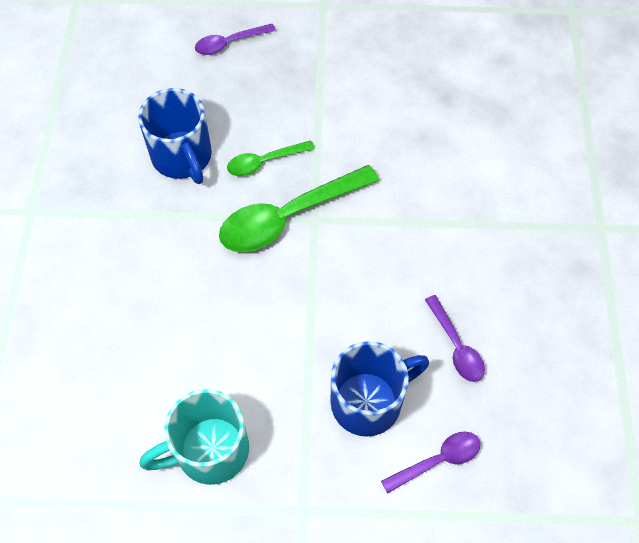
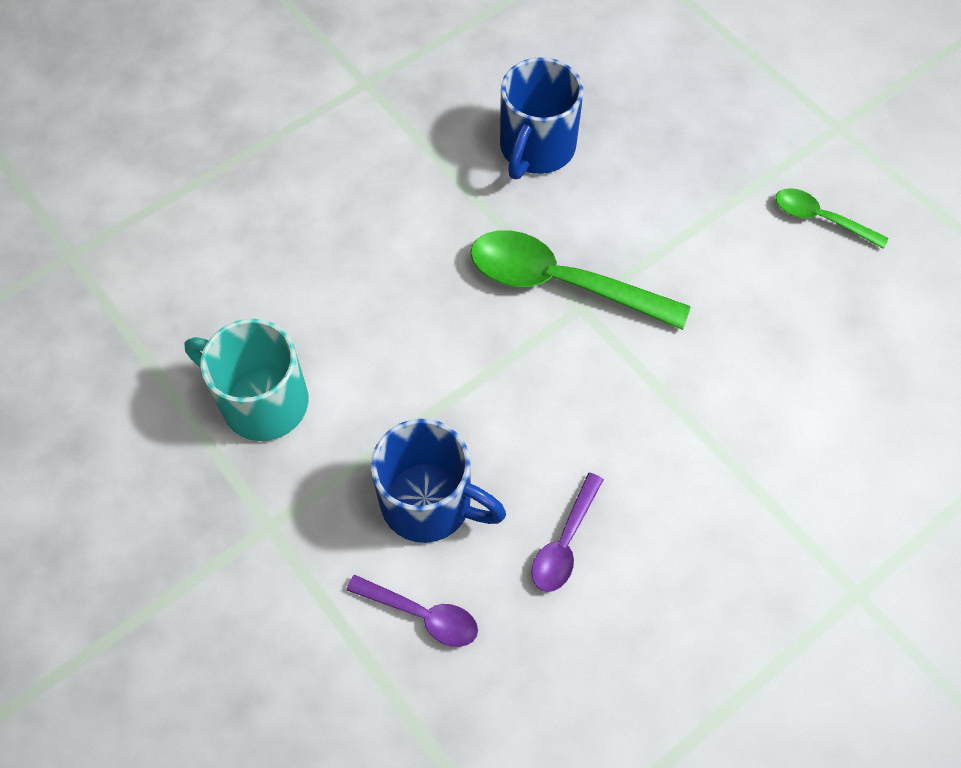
camera: 50 degrees right, 0 degrees up
(230, 43) = (702, 87): purple spoon -> none
(264, 162) = (601, 217): green spoon -> green spoon (821, 219)

